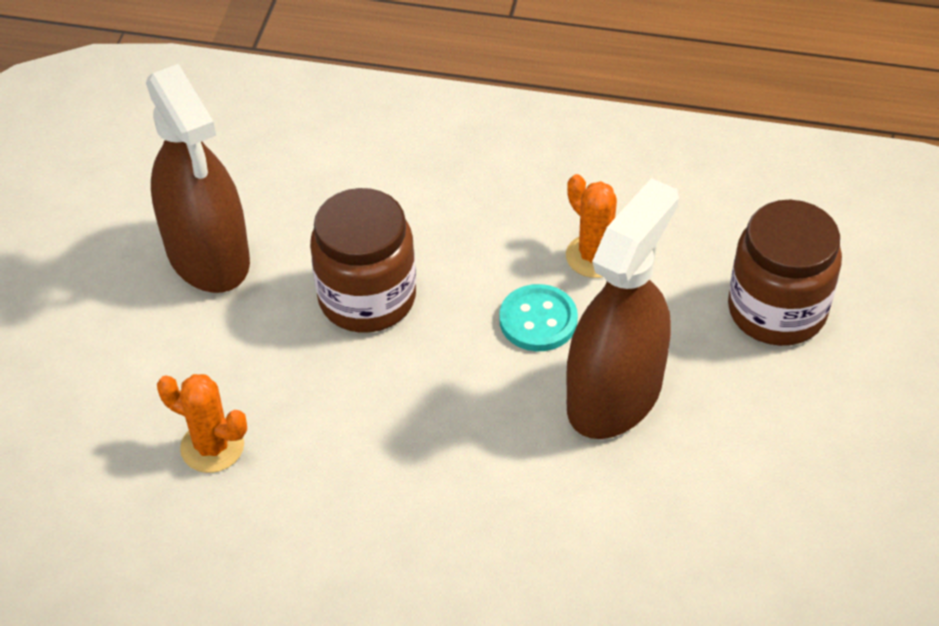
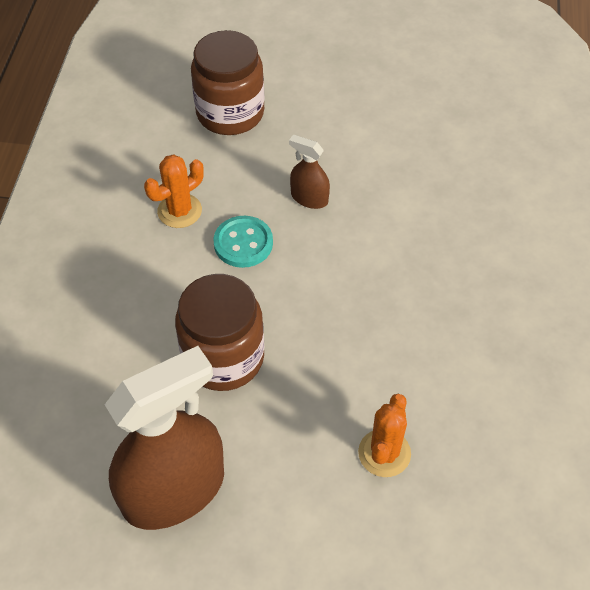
camera: 95 degrees left, 5 degrees up
(614, 395) = (309, 198): brown spray bottle -> brown spray bottle, size x0.45

